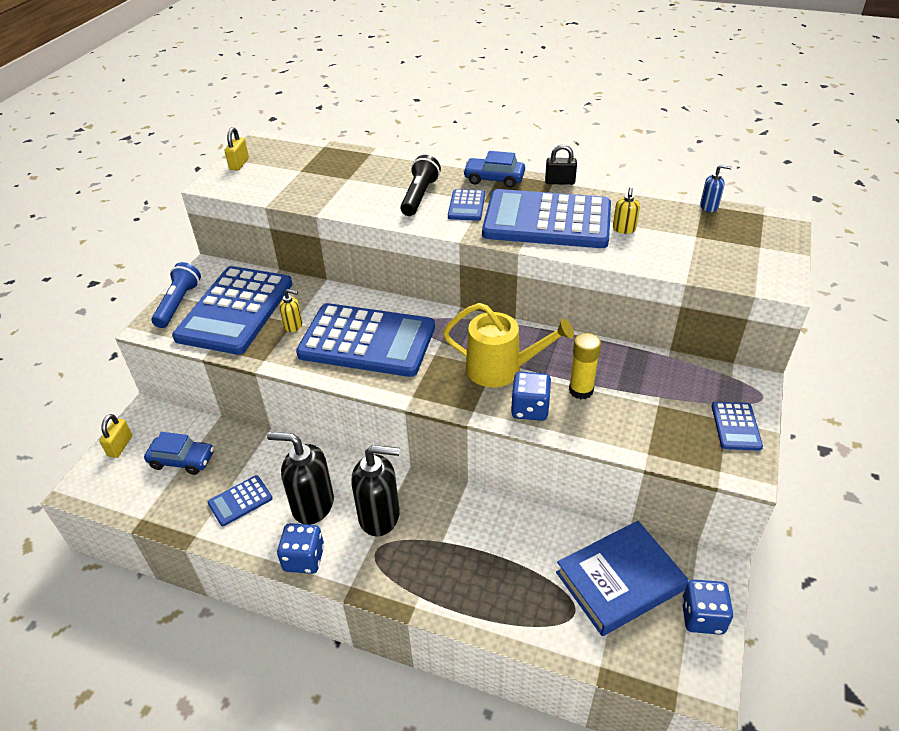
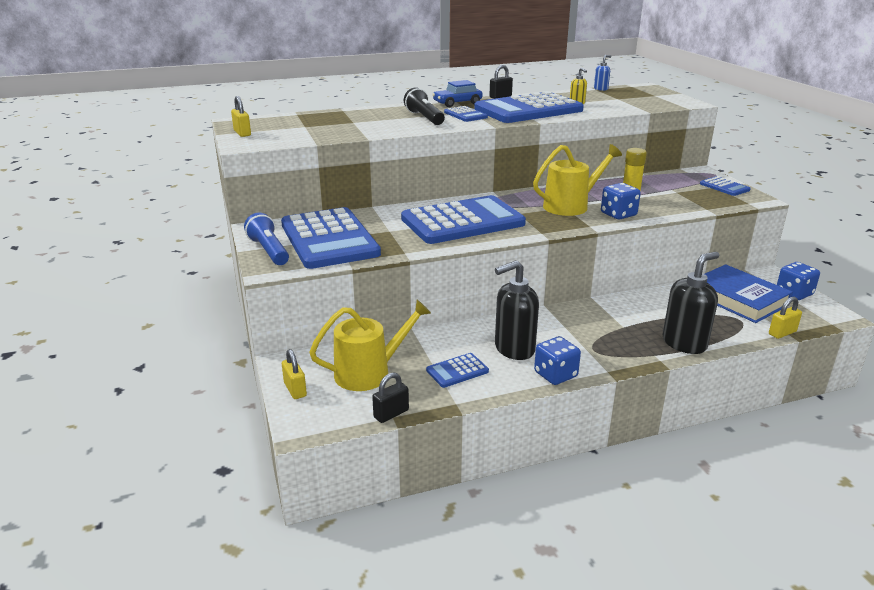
camera: 40 degrees left, 15 degrees down
(143, 515) = (391, 414): none -> black padlock
(182, 460) = (369, 373): blue car -> yellow watering can
(240, 501) = (457, 371): blue calculator -> blue calculator turned 45 degrees clockwise
(293, 326) = (393, 232): yellow soap dispenser -> none
(380, 516) = (567, 334): black soap dispenser -> black soap dispenser (684, 343)
(594, 662) = (782, 333): none -> yellow padlock
(619, 581) = (738, 299): blue book -> blue book turned 60 degrees counterclockwise

